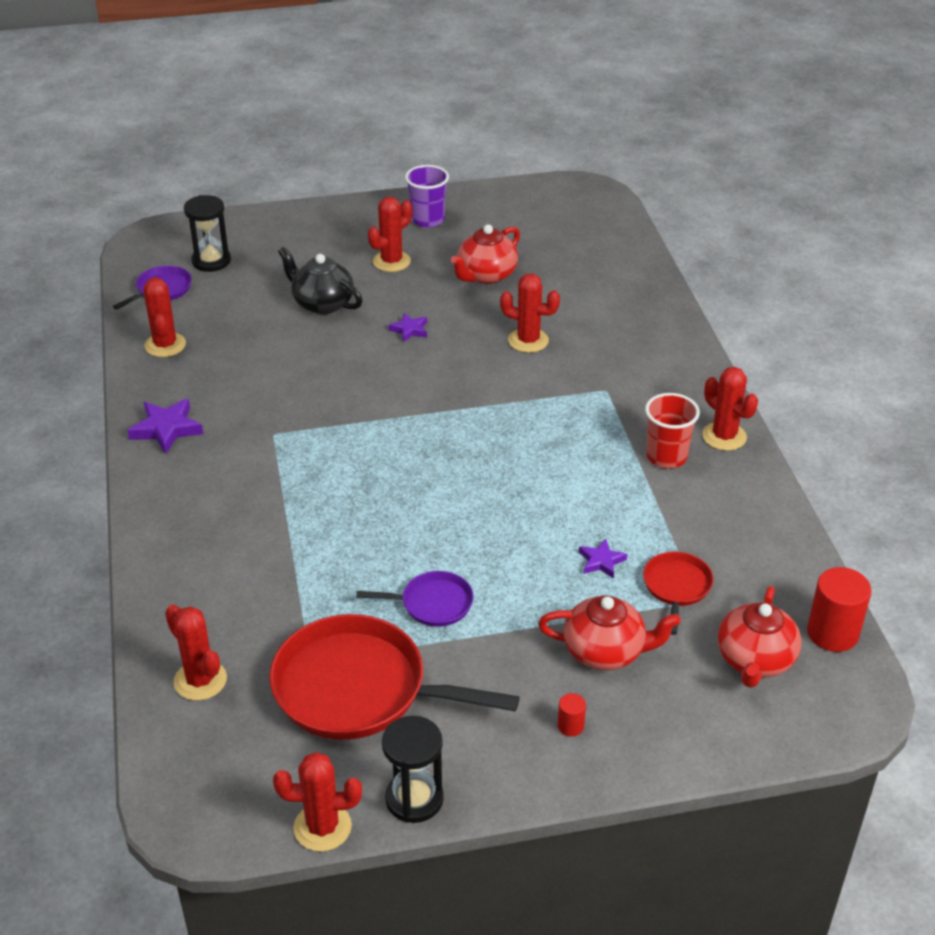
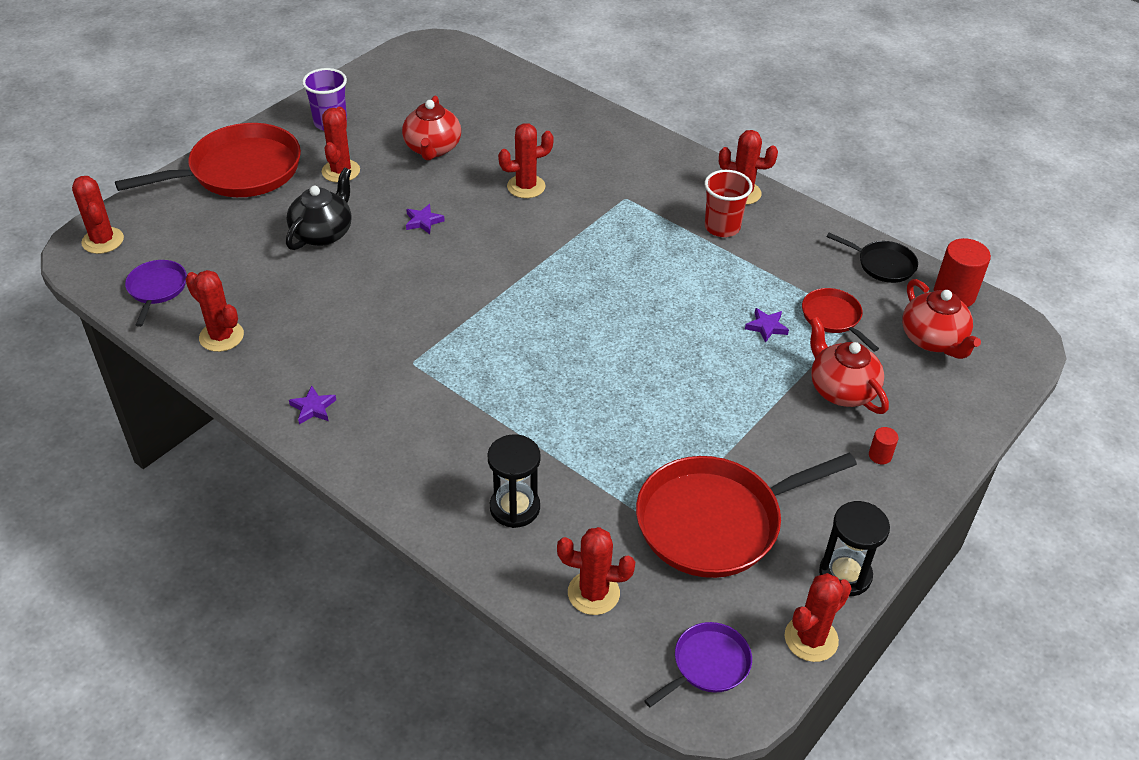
camera: 40 degrees left, 5 degrees up
(166, 238) = (103, 241): none -> red cactus
(166, 429) = (313, 408): purple star -> purple star, size x0.60
(211, 261) = (174, 242): black hourglass -> black hourglass (515, 507)
(316, 228) = (239, 171): none -> red pan
(322, 303) = (323, 233): black teapot -> black teapot turned 120 degrees clockwise
(432, 604) = (692, 426): purple pan -> purple pan (707, 665)
(605, 651) = (841, 390): red teapot -> red teapot turned 90 degrees counterclockwise
(789, 568) = (882, 264): none -> black pan

